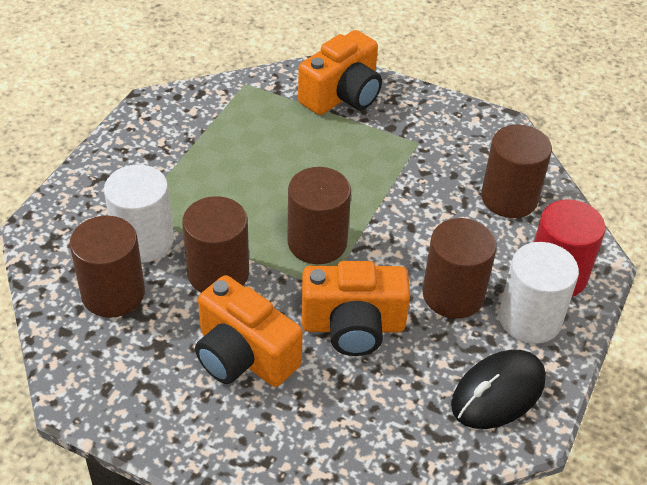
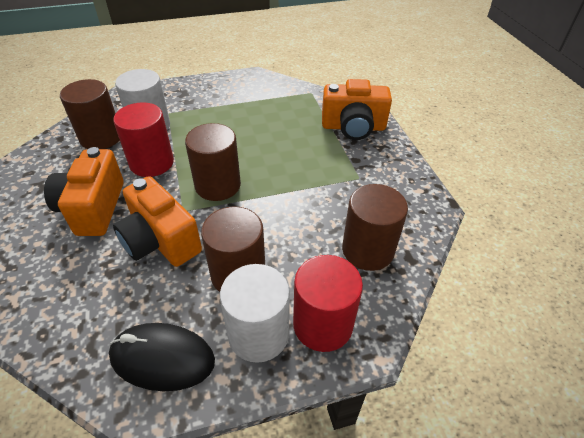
camera: 50 degrees right, 0 degrees up
(218, 273) = (151, 163): brown cylinder -> red cylinder

